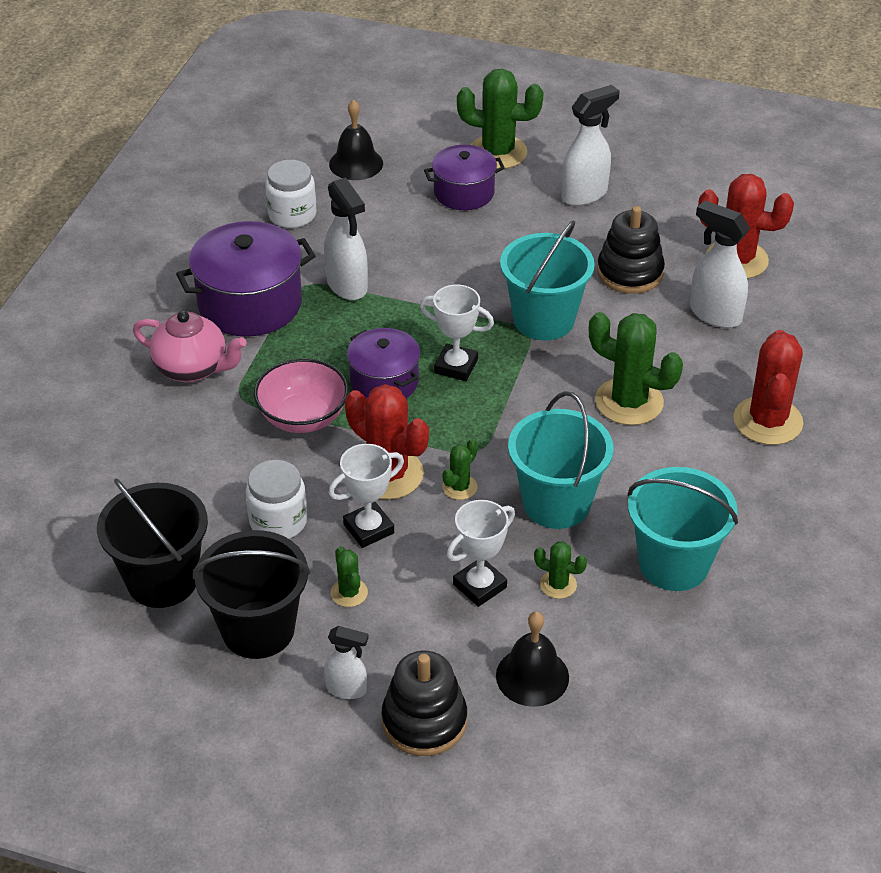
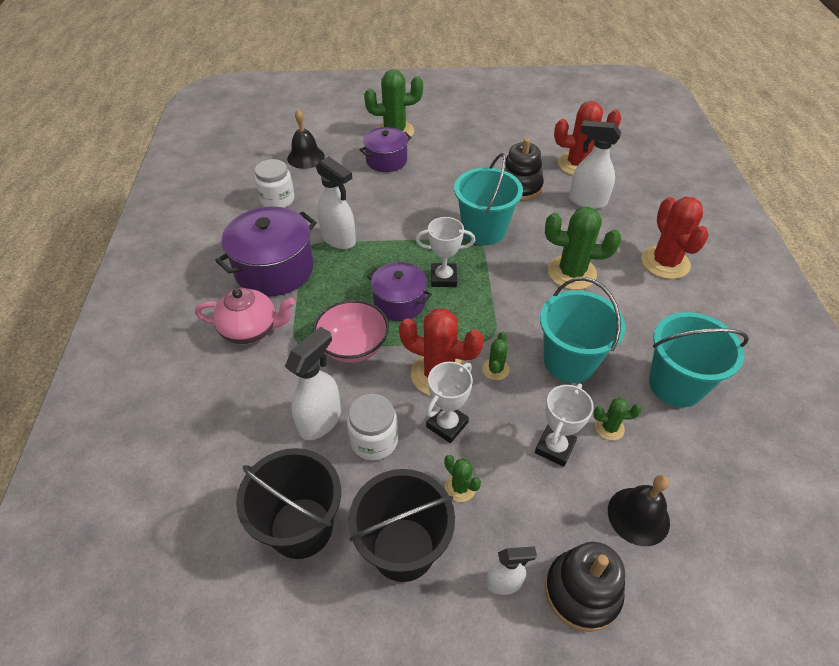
camera: 20 degrees left, 5 degrees up
(585, 194) = (463, 145): white spray bottle -> white spray bottle (320, 420)

